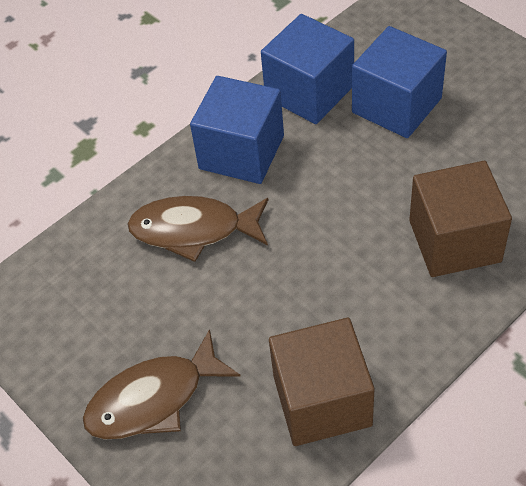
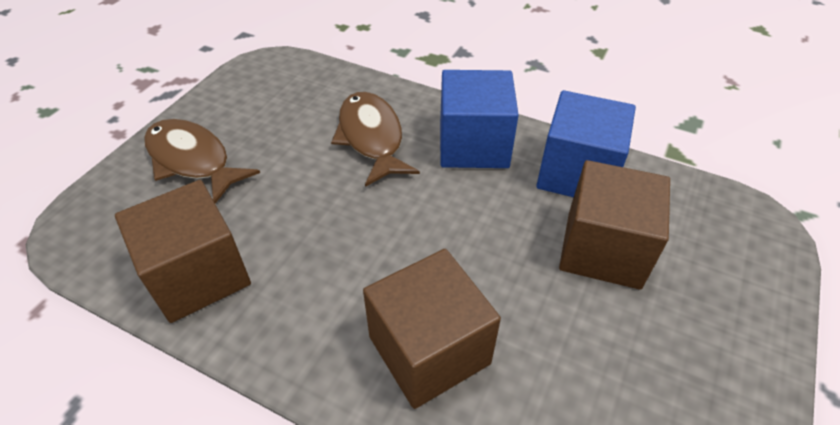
camera: 65 degrees right, 5 degrees down
(396, 105) = (603, 249): blue cube -> brown cube

